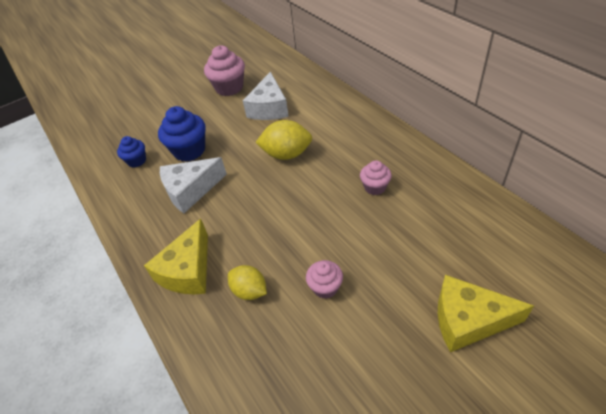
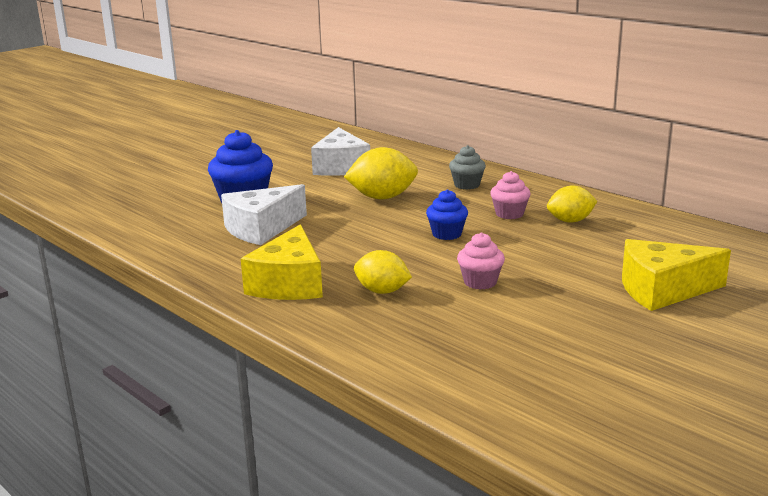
camera: 15 degrees left, 25 degrees down
(137, 161) = (169, 211): blue cupcake -> blue cupcake (447, 234)
(229, 88) = (276, 154): pink cupcake -> none
(354, 141) = (467, 185): none -> grey cupcake
(420, 203) = (570, 221): none -> yellow lemon

